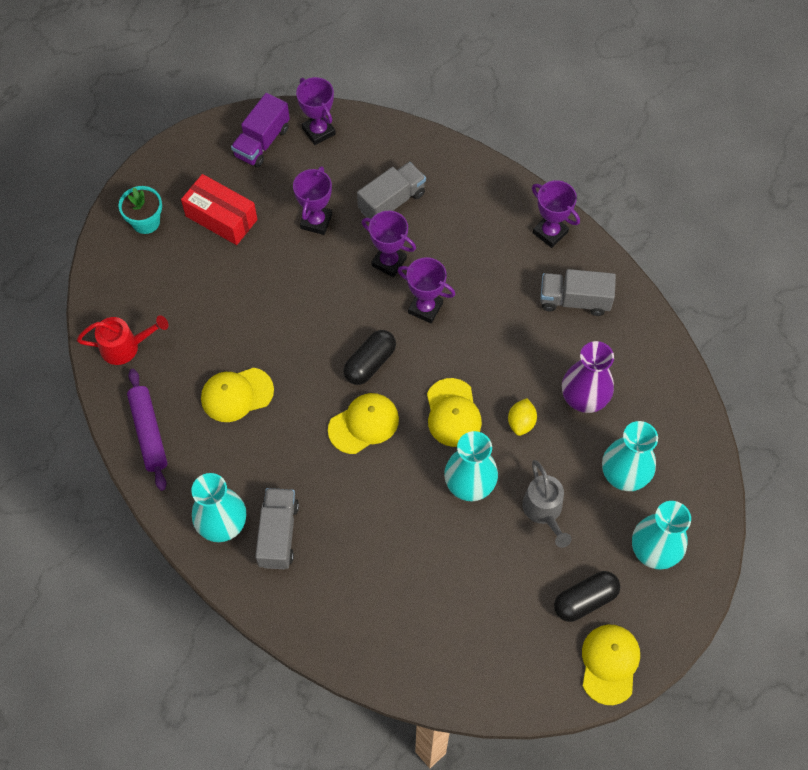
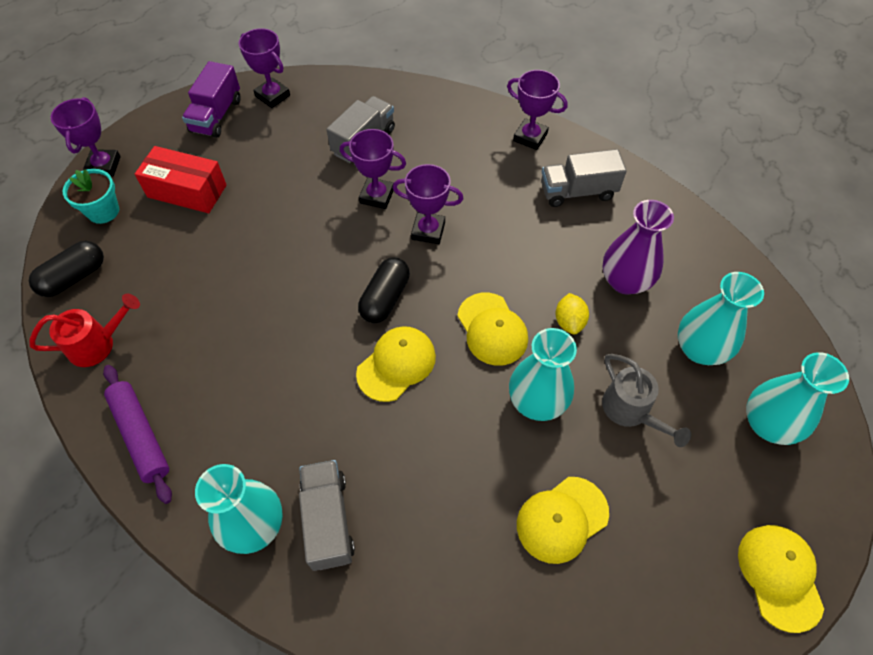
camera: 15 degrees left, 5 degrees down
(236, 394) = (241, 366): yellow cap -> yellow cap (562, 519)
(316, 221) = (290, 174): purple trophy -> purple trophy (104, 166)
(585, 600) = (718, 504): black capsule -> black capsule (74, 277)

